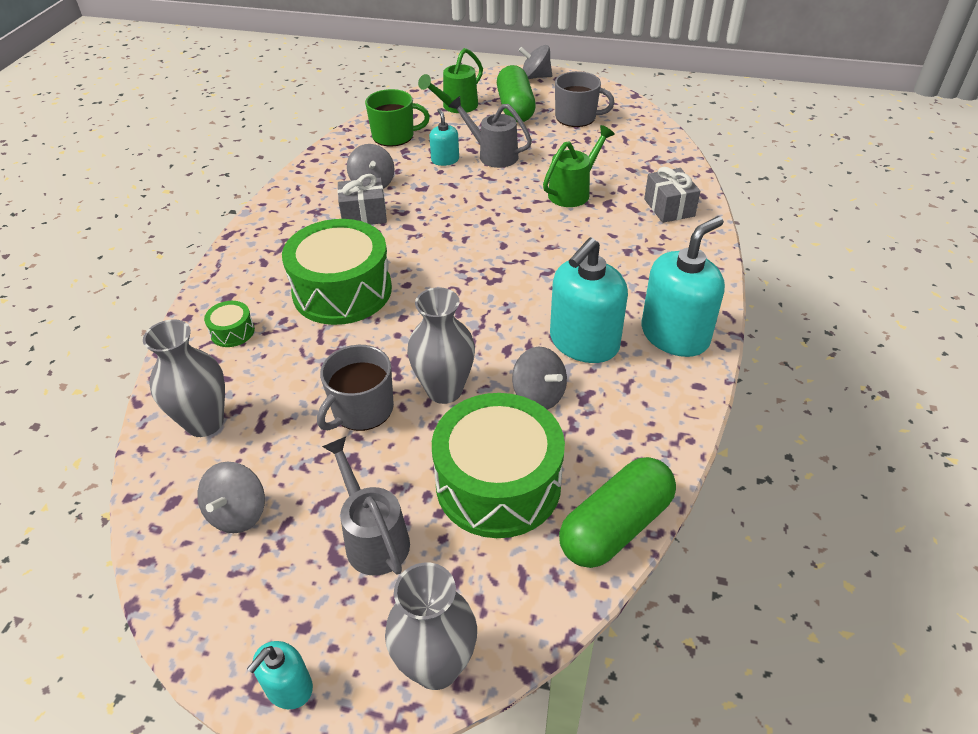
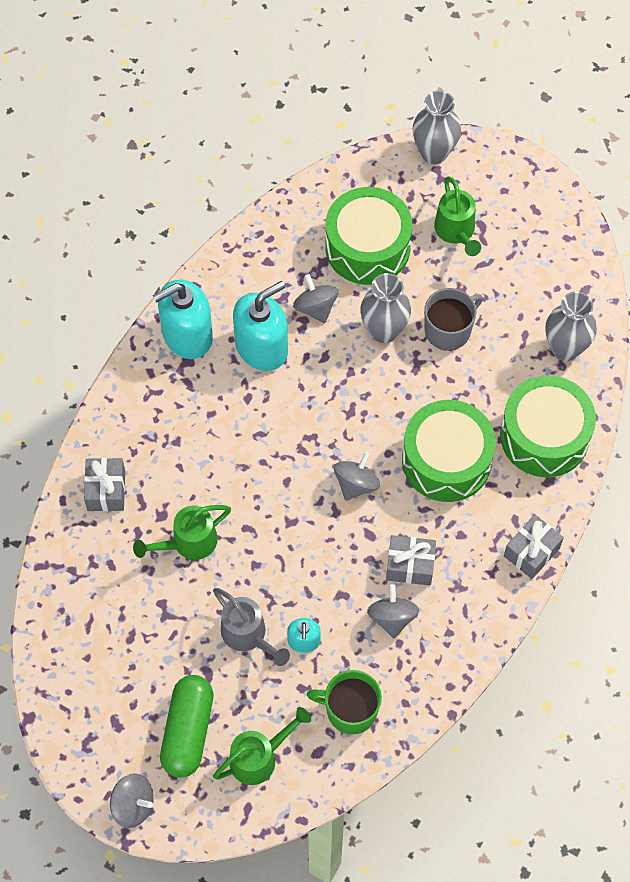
camera: 165 degrees left, 20 degrees up
(232, 332) = (544, 436): green drum -> green drum, size x2.41
(238, 513) = (541, 270): grey spinning top -> grey spinning top (356, 484)
(245, 244) = (531, 552): none -> grey gift
(288, 687) = (515, 162): turquoise soap dispenser -> none
(373, 537) = (456, 232): grey watering can -> green watering can
(576, 117) = (123, 686): grey mug -> none
(615, 526) = (304, 200): green capsule -> none

